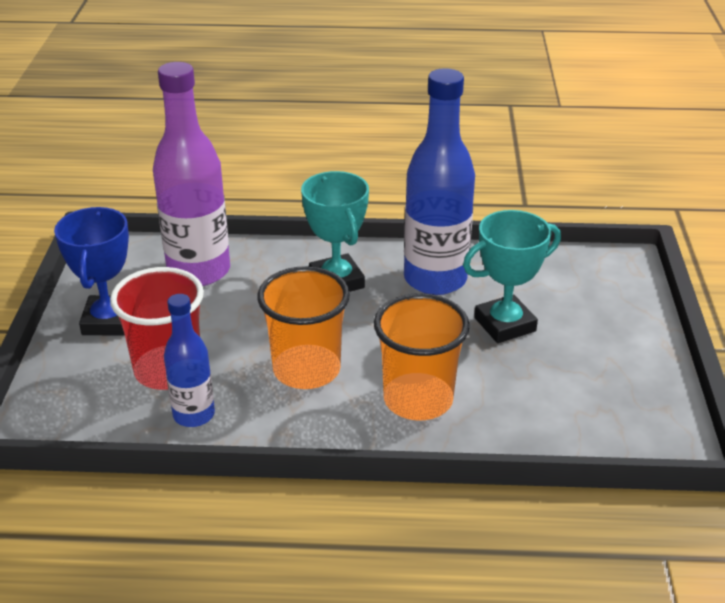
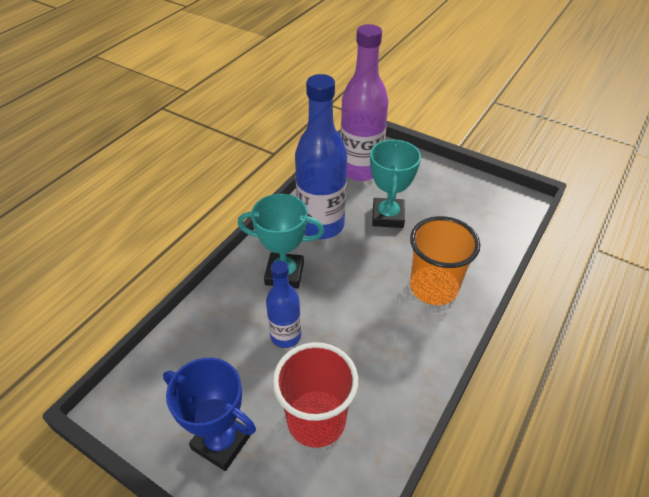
camera: 60 degrees left, 10 degrees up
(194, 415) = (379, 422): blue bottle -> blue bottle (286, 336)
(199, 271) = (205, 350): purple bottle -> purple bottle (360, 170)
(306, 370) = (370, 332): orange cup -> none

